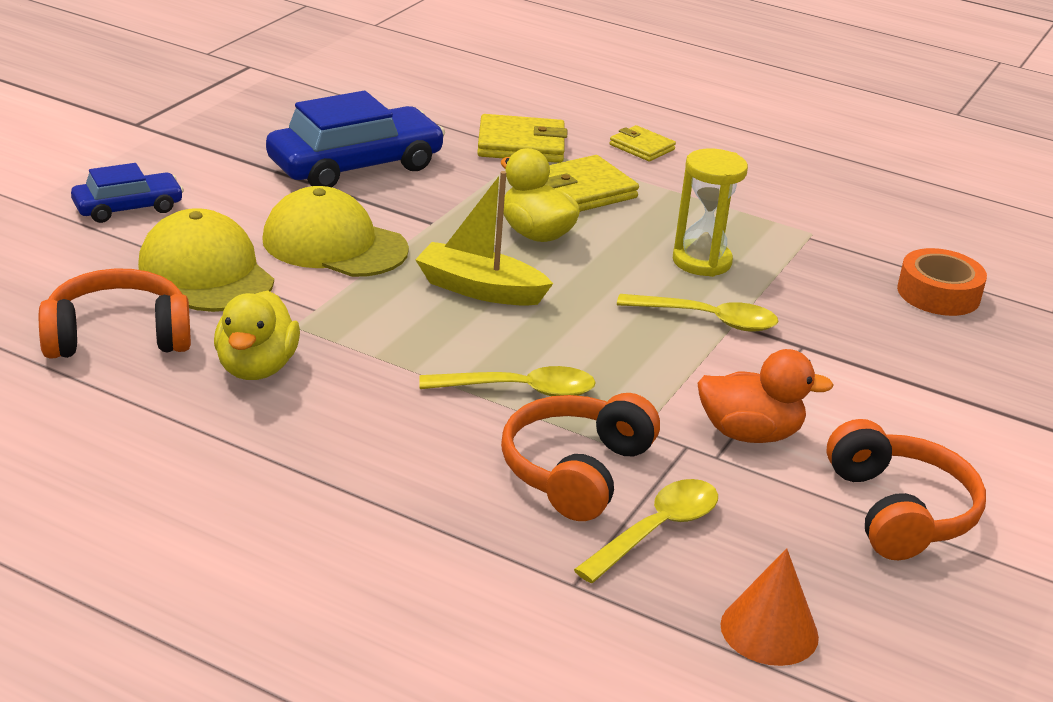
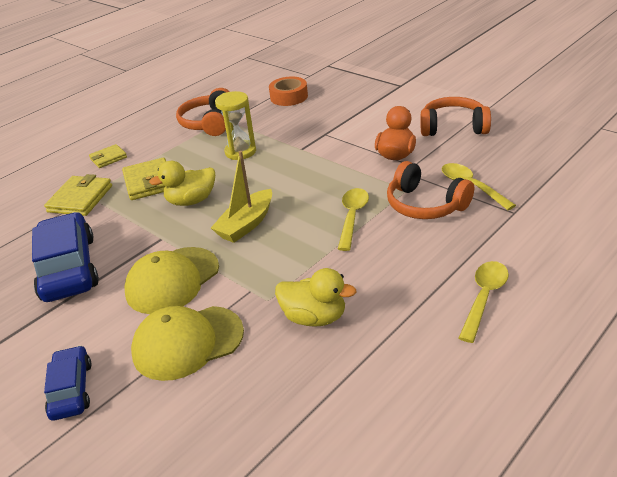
camera: 70 degrees left, 5 degrees up
(117, 336) = (261, 388): orange headphones -> orange headphones (209, 123)
(708, 320) = (296, 156): yellow spoon -> yellow spoon (484, 298)
(769, 630) = (537, 166): orange cone -> none

